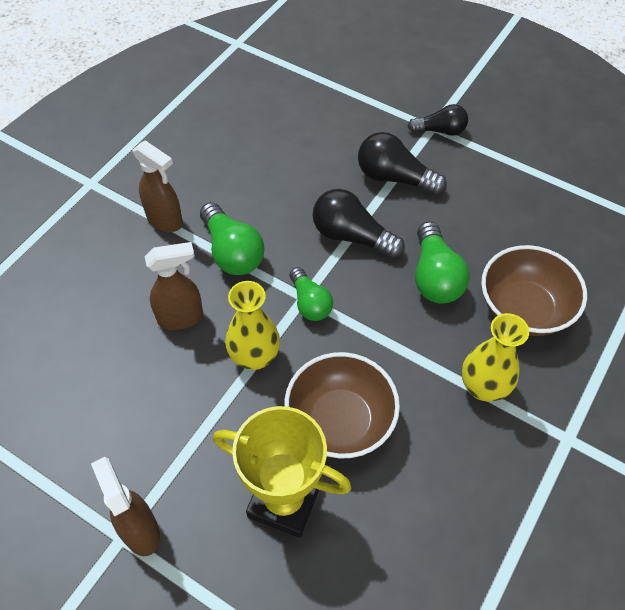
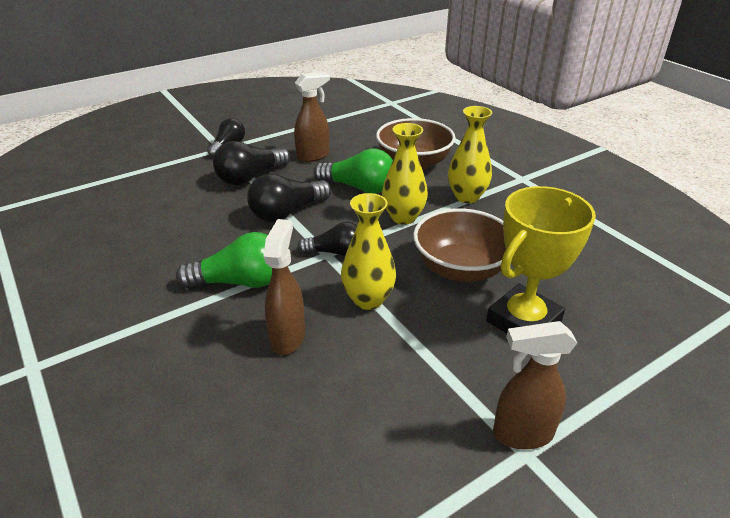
camera: 65 degrees left, 20 degrees down
(165, 220) = (155, 318): brown spray bottle -> brown spray bottle (313, 156)
(310, 303) = (335, 252): green light bulb -> black light bulb
(402, 338) = (403, 217): none -> yellow vase

